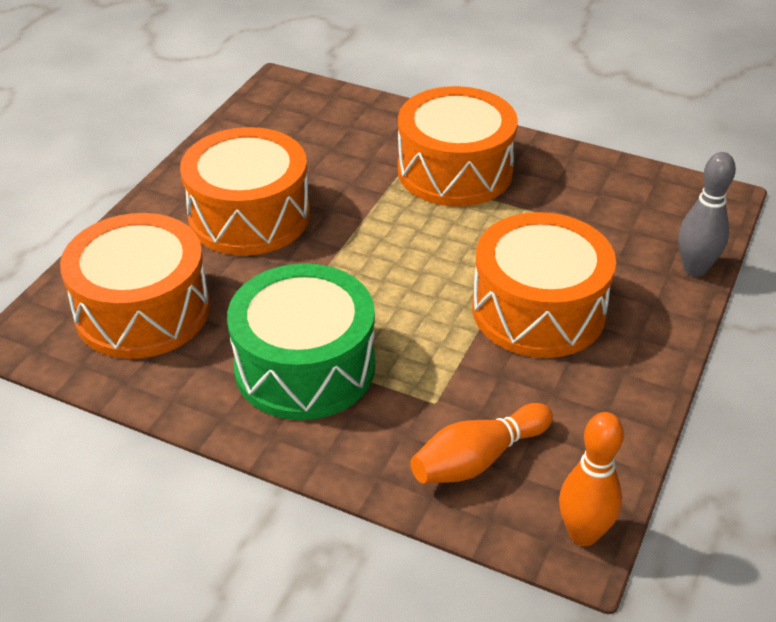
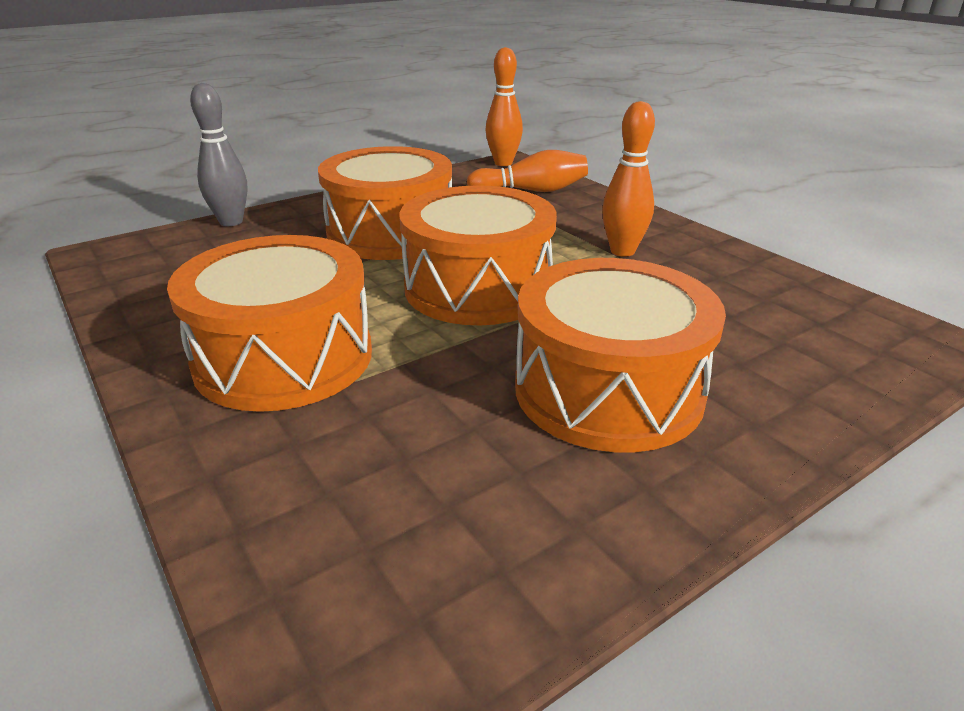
camera: 150 degrees left, 10 degrees down
(142, 311) = (783, 328): orange drum -> orange drum (478, 288)
(305, 367) = (622, 251): green drum -> orange bowling pin

